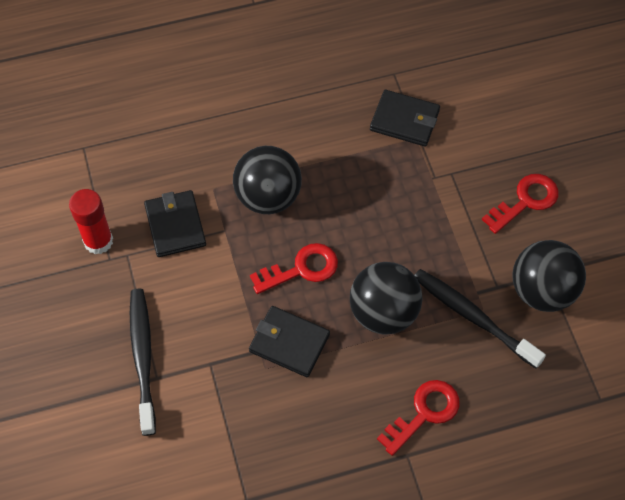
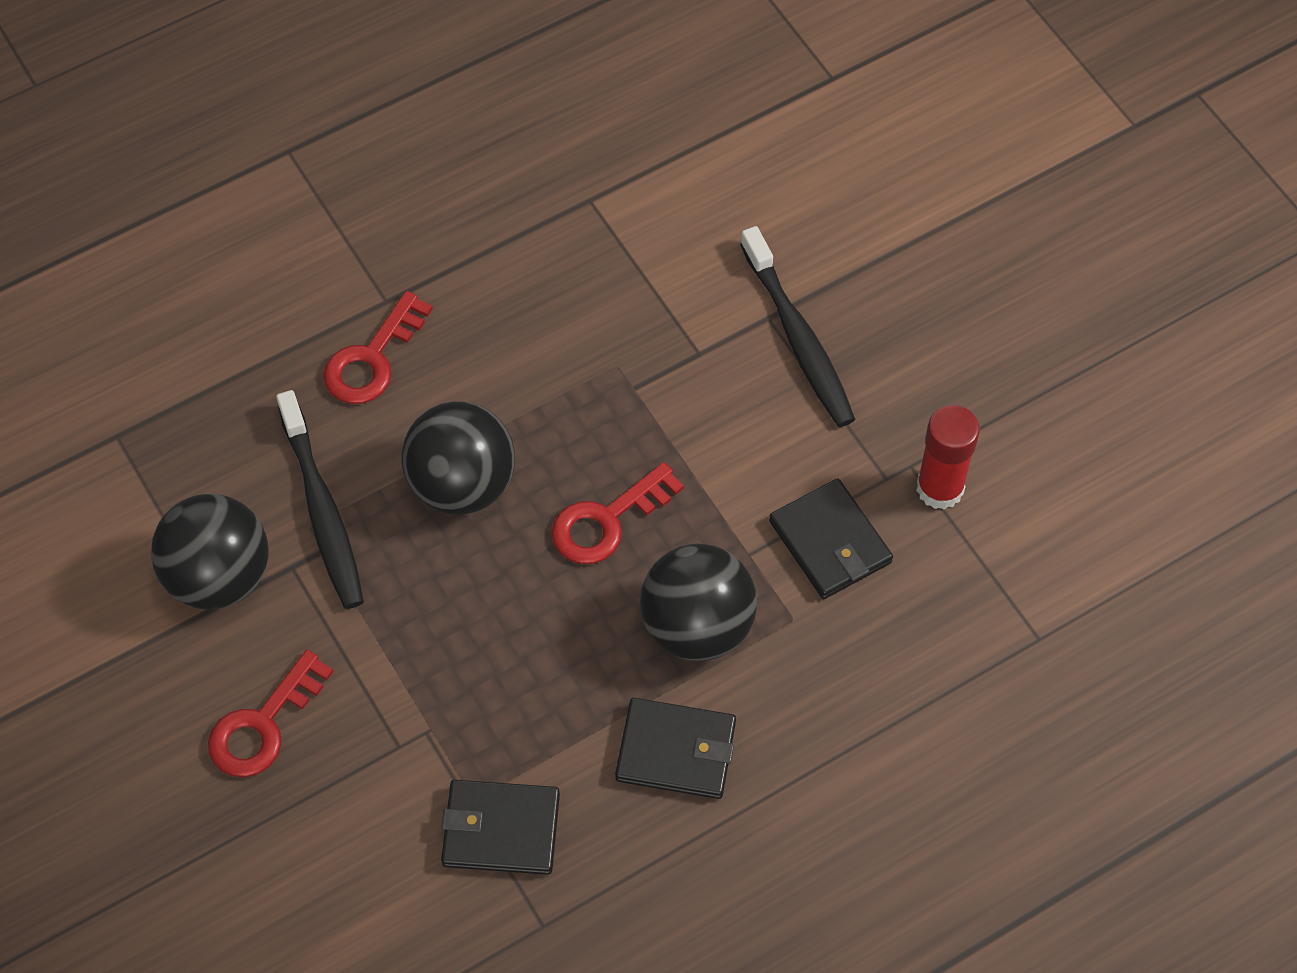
camera: 165 degrees right, 0 degrees up
(289, 343) = (593, 408): black wallet -> black wallet (676, 751)
(473, 317) = (322, 510): black toothbrush -> black toothbrush turned 45 degrees clockwise

